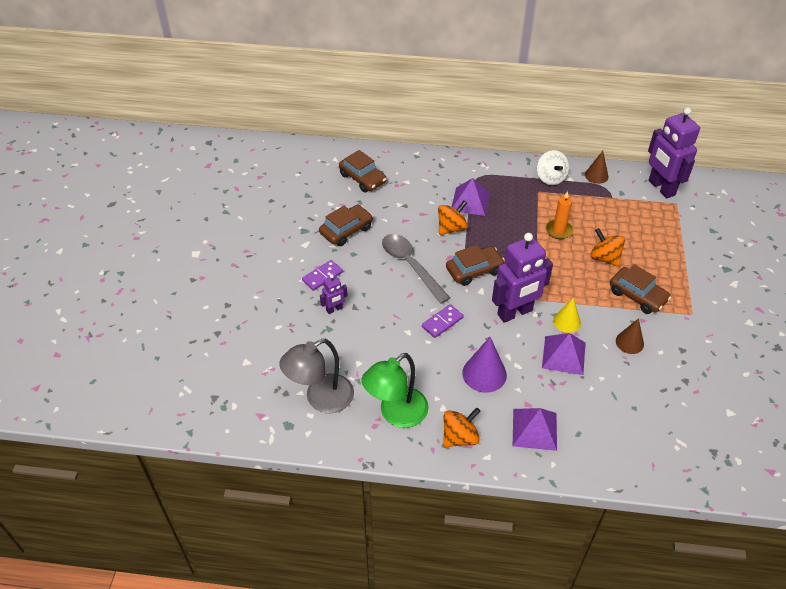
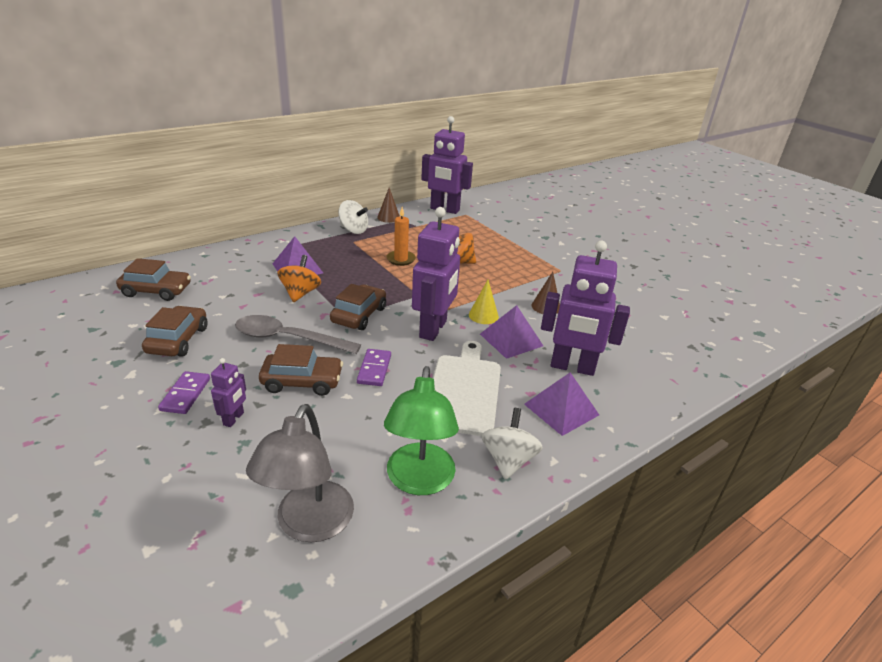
camera: 45 degrees left, 15 degrees down
(460, 437) = (508, 460): orange spinning top -> white spinning top
(484, 374) = (464, 390): purple cone -> white cutting board
(583, 405) = (572, 367): none -> purple robot
(637, 296) = (511, 275): brown car -> brown car (302, 381)

